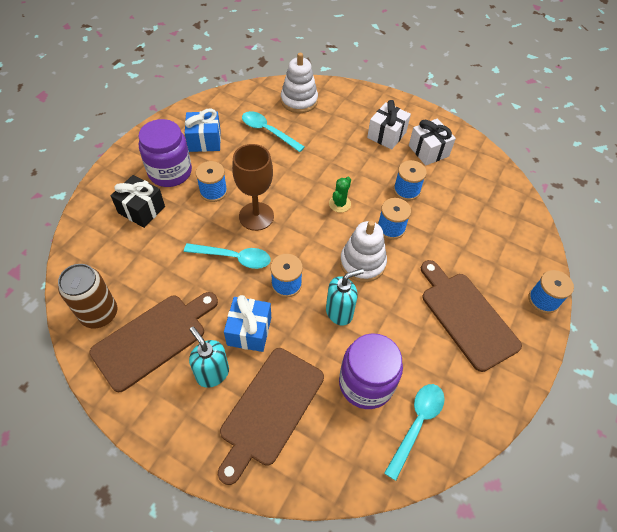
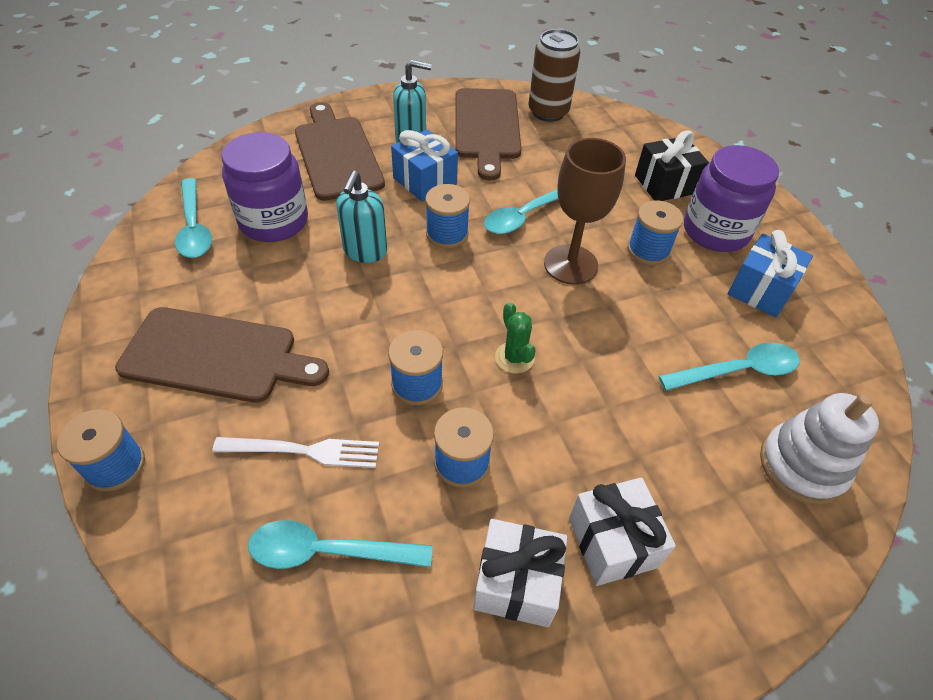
camera: 130 degrees right, 5 degrees down
(362, 263) = (400, 314): white stacking toy -> none
(461, 242) = (304, 451): none -> white fork
(481, 205) = (327, 551): none -> turquoise spoon

